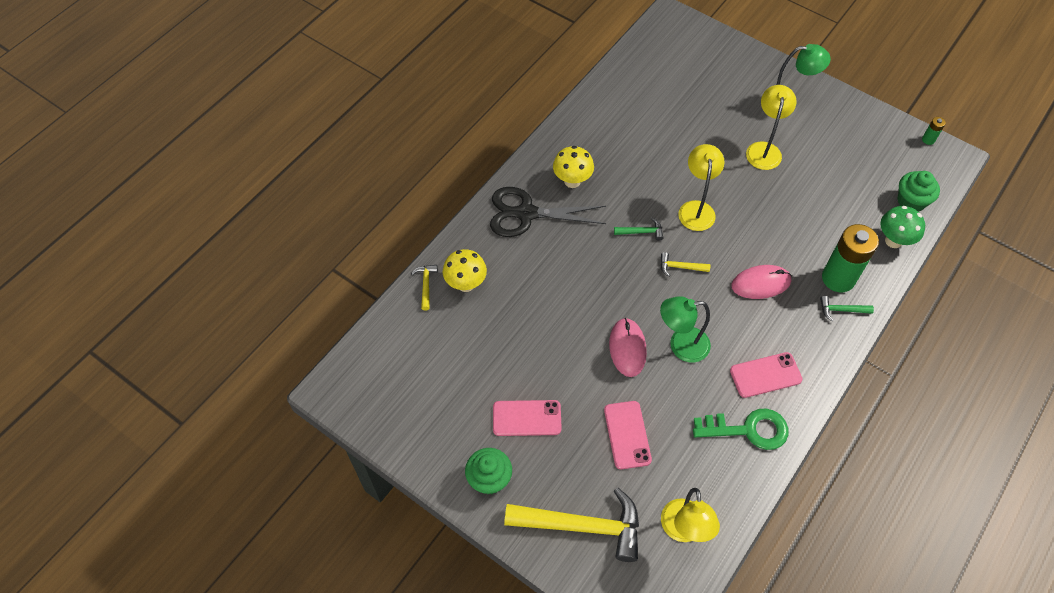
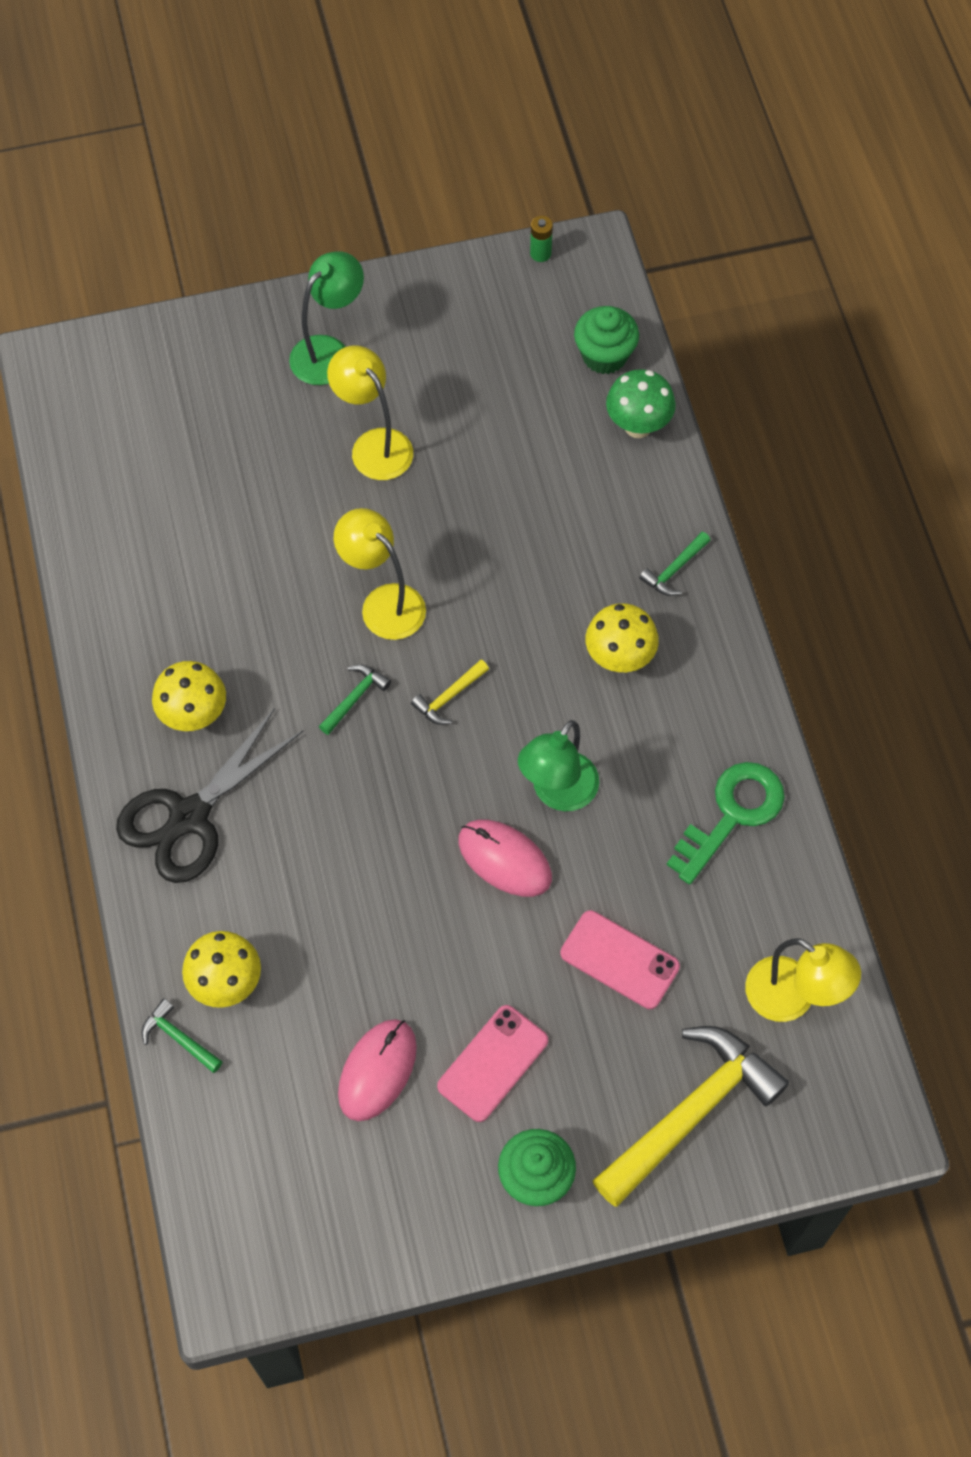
camera: 50 degrees left, 5 degrees up
(426, 285) = (179, 1038): yellow hammer -> green hammer
(761, 283) = (558, 625): pink mouse -> pink mouse (377, 1070)
(765, 375) = (681, 732): pink phone -> none
(772, 321) = (619, 659): none -> yellow mushroom
(838, 278) = (630, 533): green battery -> none

